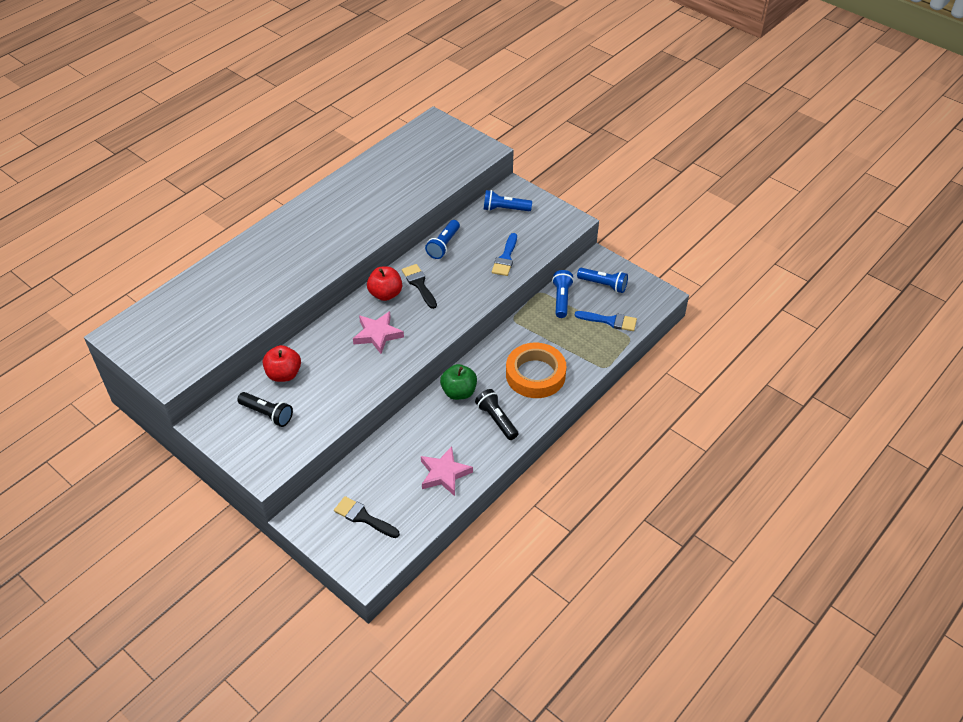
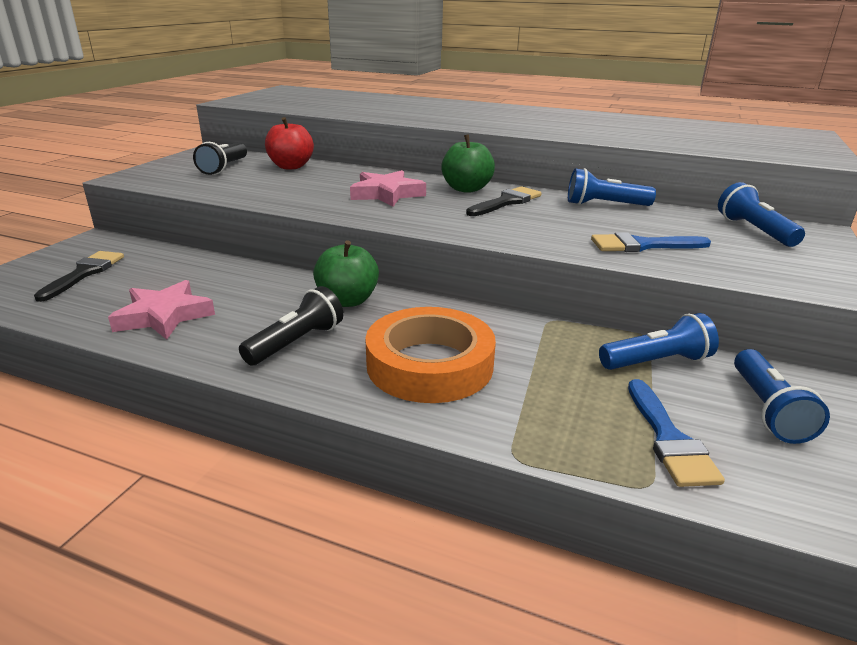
camera: 70 degrees right, 20 degrees down
(385, 294) = (466, 189): red apple -> green apple

